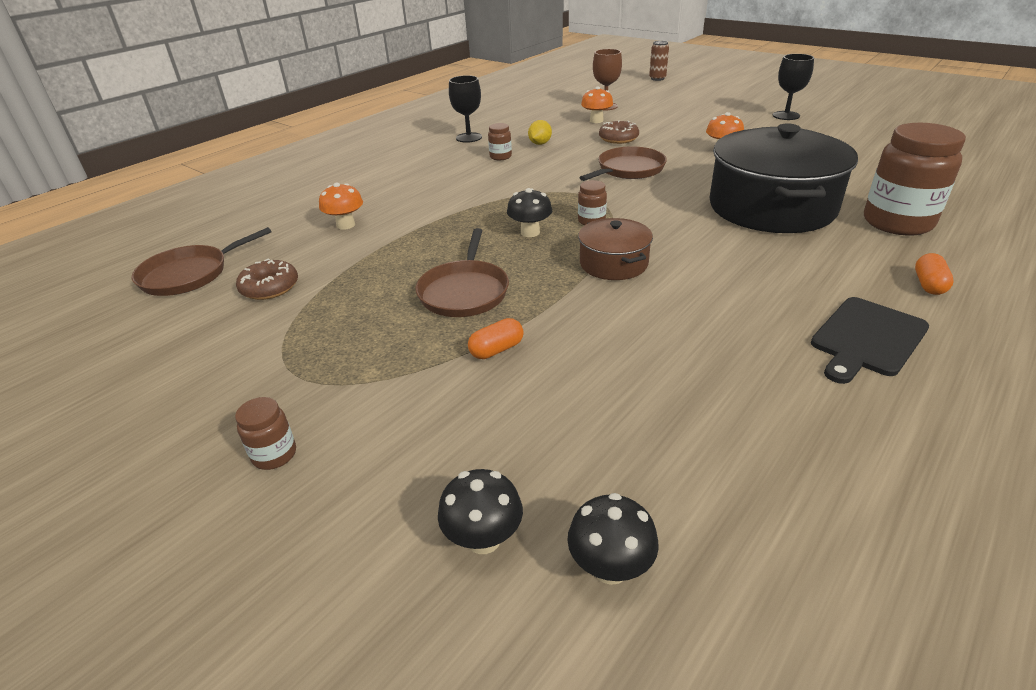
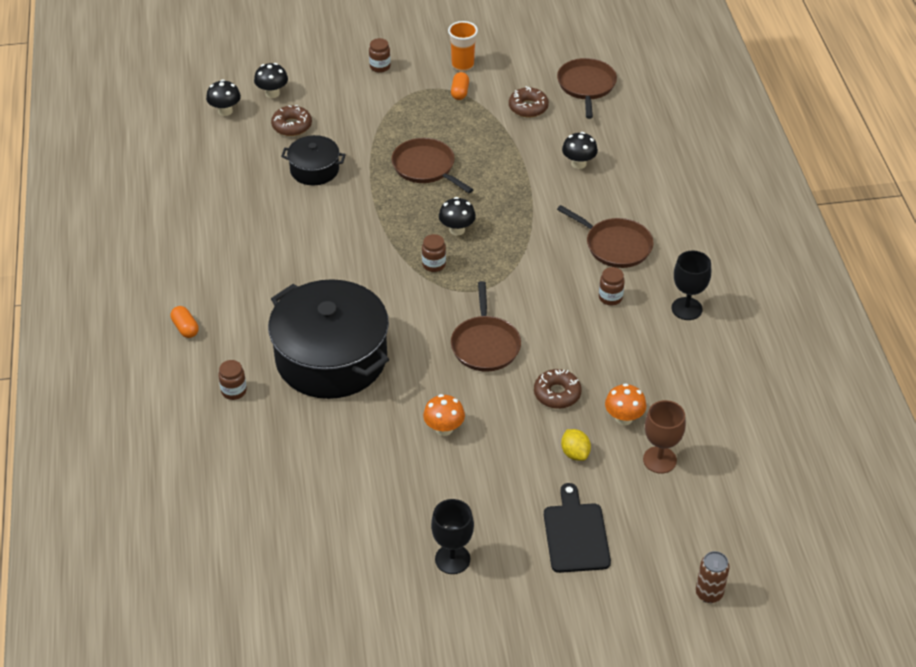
camera: 130 degrees right, 10 degrees up
(204, 377) = (462, 65): none -> orange cup
(346, 225) = (578, 163): orange mushroom -> black mushroom
(440, 174) = (615, 245): none -> brown pan
(496, 350) = (361, 150): orange capsule -> orange capsule (460, 92)
(534, 446) = (292, 126): none -> brown donut
(540, 144) = (611, 339): yellow lemon -> yellow lemon (575, 453)
(587, 361) = (314, 170): none -> black pot
(613, 263) = (374, 236): brown pot -> none
(867, 339) = (198, 262): black cutting board -> black cutting board (575, 534)
(897, 223) = (234, 391): brown jar -> brown jar, size x0.44

